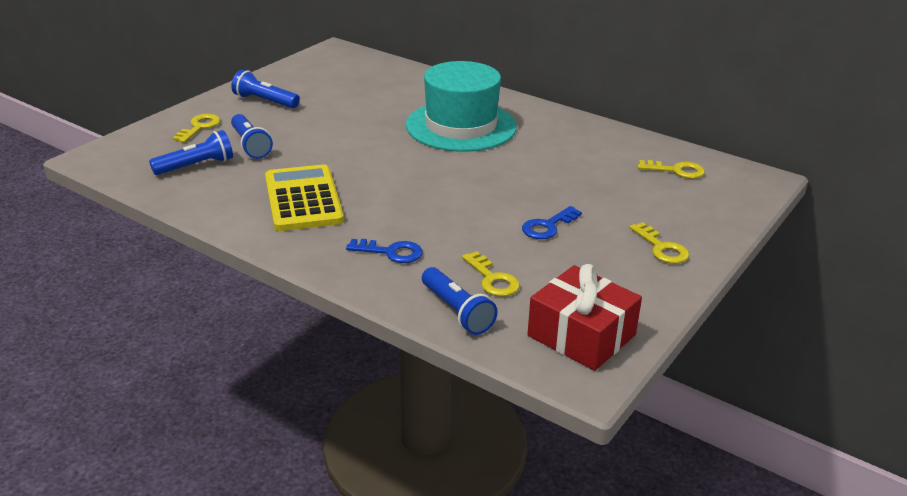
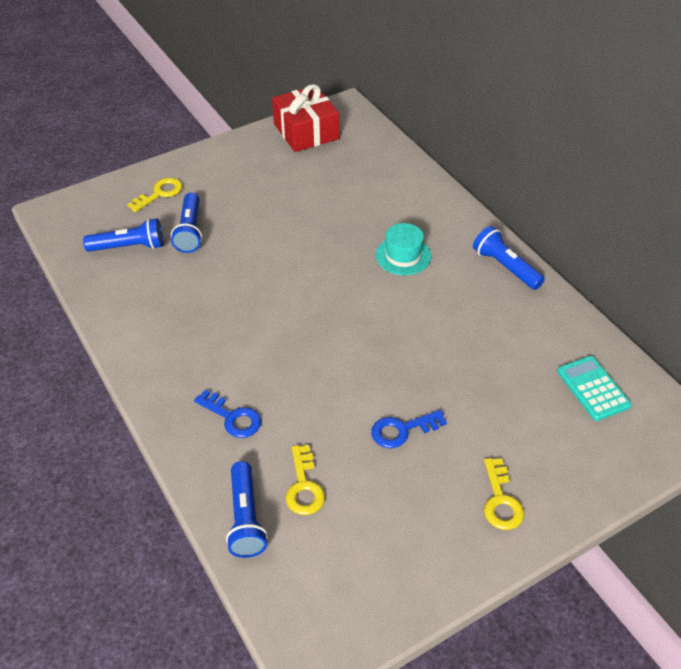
camera: 25 degrees right, 15 degrees up
(265, 101) = (236, 171): blue flashlight -> blue flashlight (505, 267)
(303, 199) = (195, 320): yellow calculator -> none
(461, 126) = (403, 256): turquoise hat -> turquoise hat, size x0.47
(581, 335) = (342, 594): red gift -> red gift (306, 131)
(676, 171) = (593, 388): yellow key -> turquoise calculator

